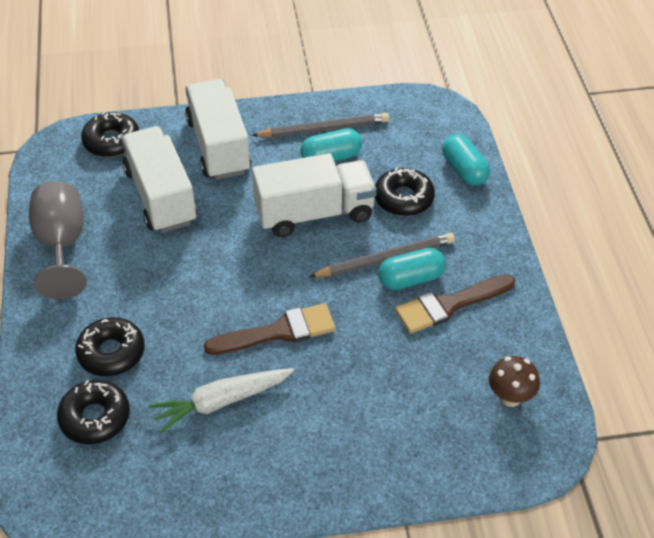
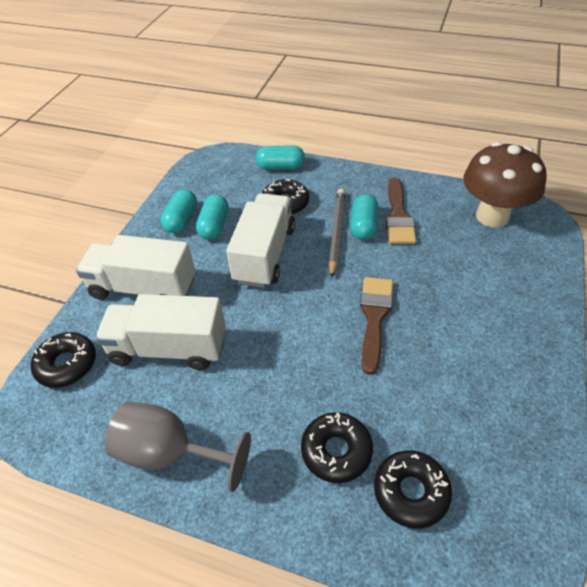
camera: 60 degrees left, 0 degrees up
(221, 402) = (432, 381): white carrot -> none
(323, 129) = (181, 220): grey pencil -> turquoise capsule
(510, 397) = (492, 216): brown mushroom -> brown mushroom, size x2.05

